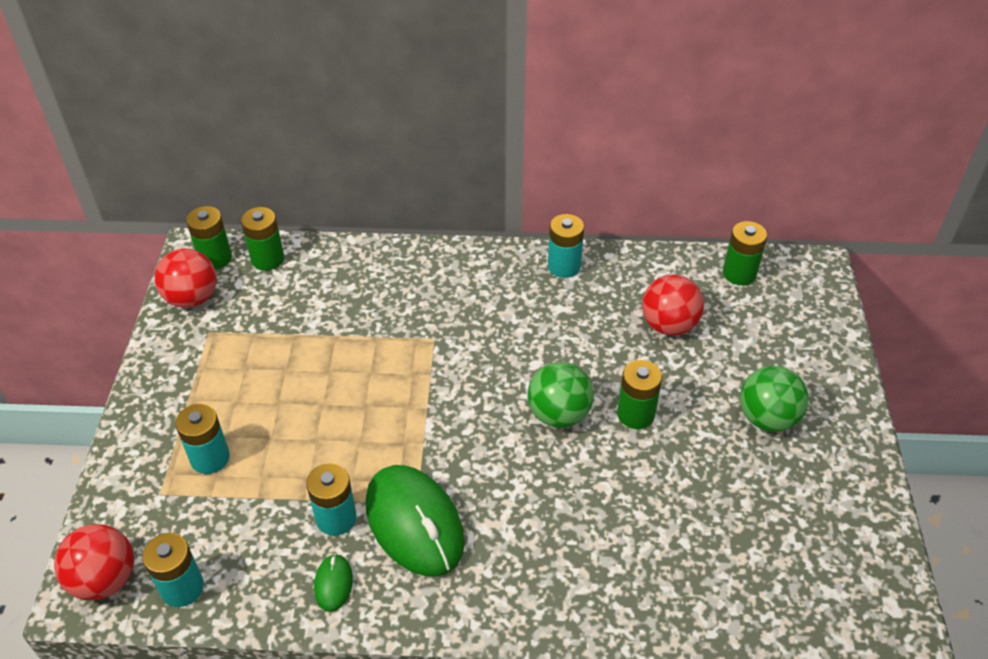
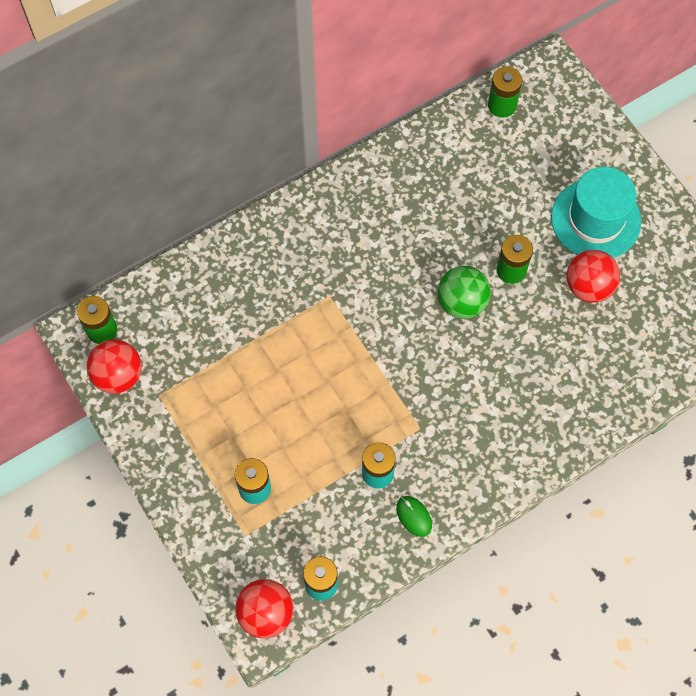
camera: 35 degrees left, 20 degrees up
(267, 259) = (144, 305): green battery -> none
(414, 523) = (430, 443): green mouse -> none
(564, 266) = (374, 174): turquoise battery -> none
(669, 325) = (483, 182): red ball -> red ball (588, 286)
(767, 418) = (595, 219): green ball -> turquoise hat

